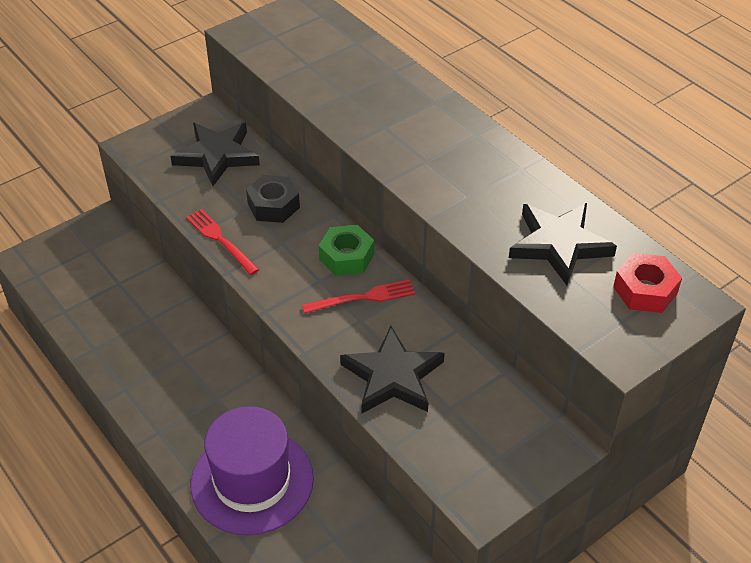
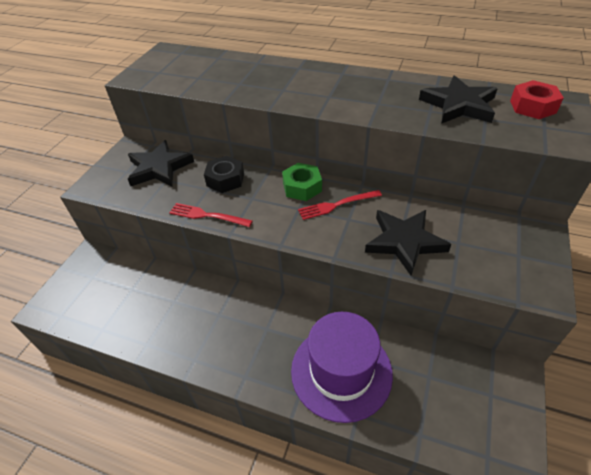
camera: 30 degrees left, 0 degrees up
(363, 297) = (336, 205): red fork -> red fork turned 150 degrees counterclockwise

